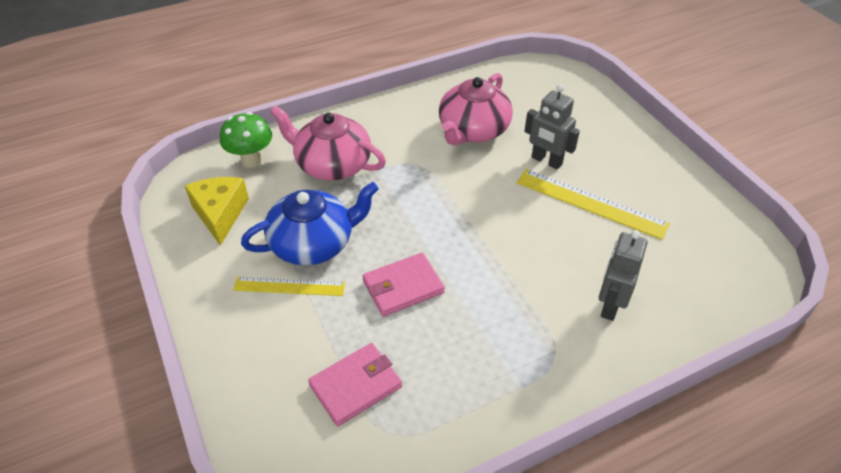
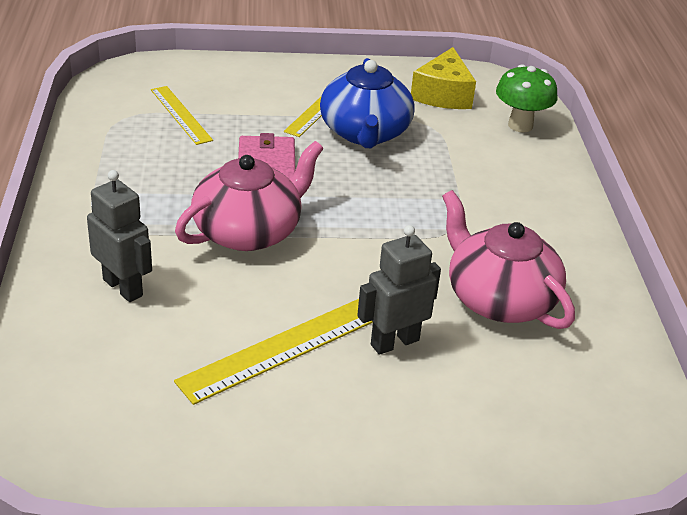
camera: 110 degrees right, 10 degrees down
(220, 214) = (443, 94): yellow cheese -> yellow cheese turned 90 degrees clockwise
(332, 164) = (485, 172): pink teapot -> pink teapot (249, 231)
(356, 386) = (180, 114): pink wallet -> yellow ruler

